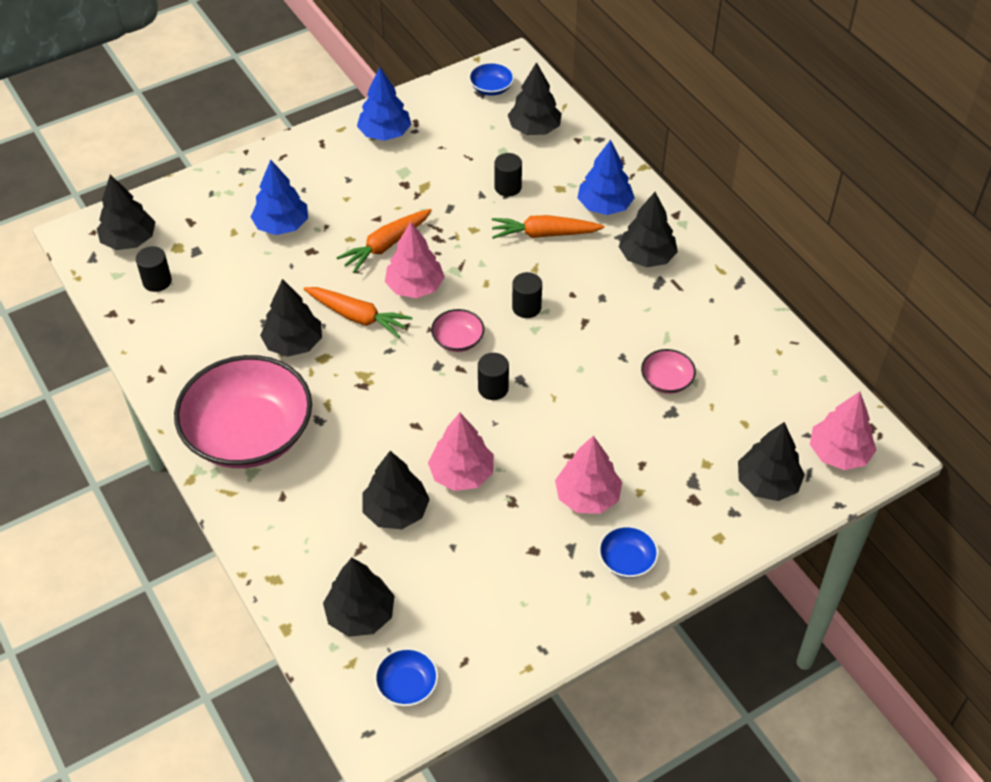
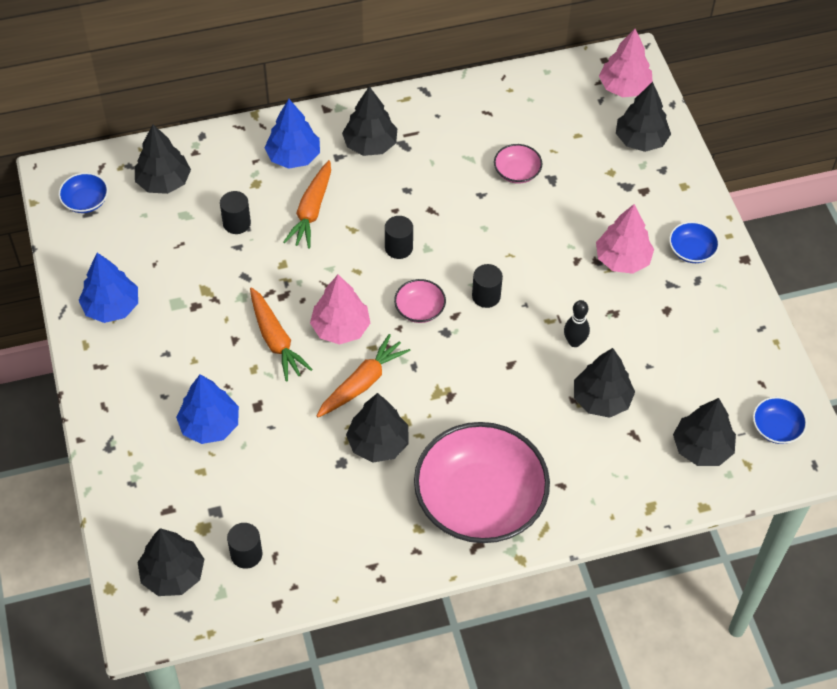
camera: 75 degrees left, 5 degrees up
(461, 474) = (574, 342): pink tree -> black bowling pin

